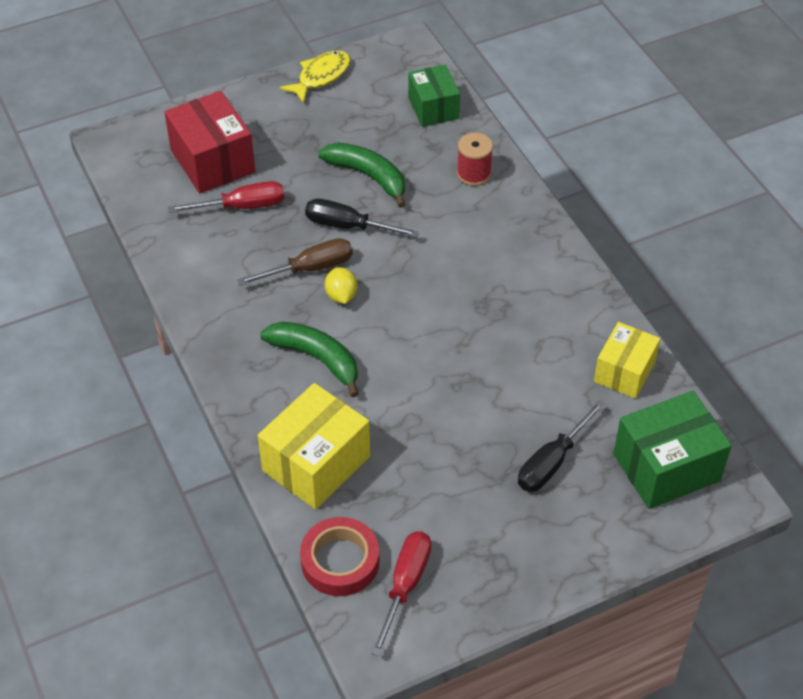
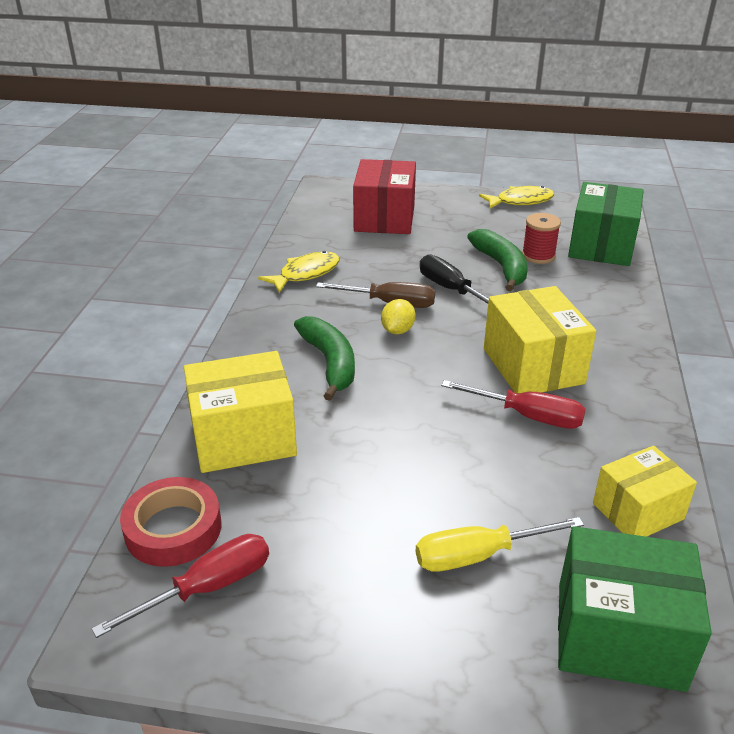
camera: 35 degrees right, 15 degrees down
(204, 270) = (305, 274): none -> yellow fish
(242, 206) = (378, 249): red screwdriver -> red screwdriver (528, 416)
(433, 108) = (601, 246): green box -> green box, size x1.52
(472, 278) = (533, 366): none -> yellow box
(473, 174) = (601, 297): red spool -> red spool (538, 256)
(552, 462) = (478, 555): black screwdriver -> yellow screwdriver

